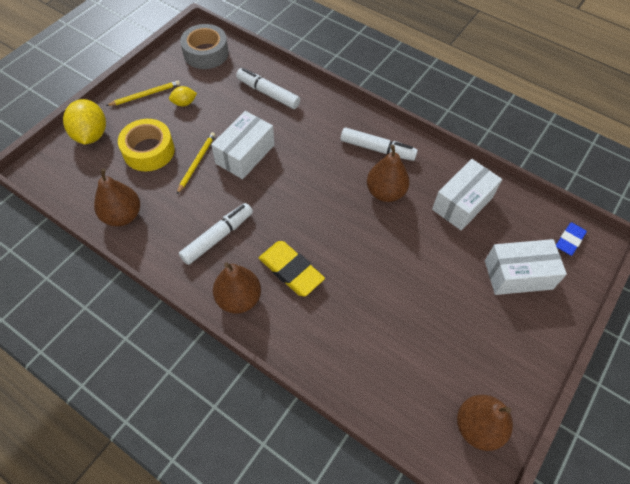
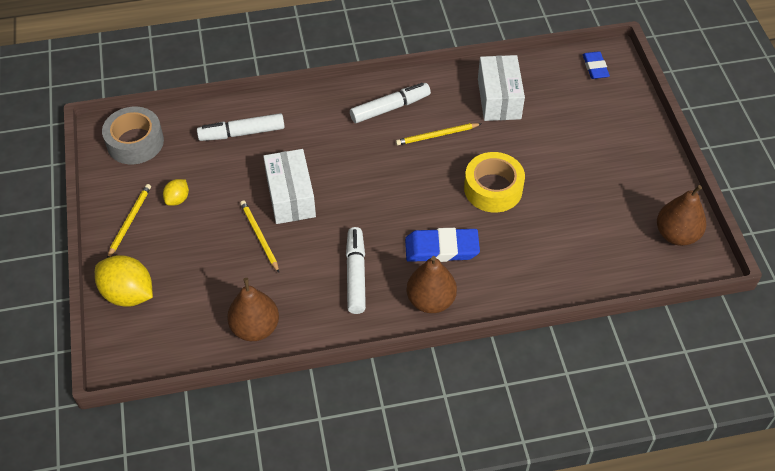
camera: 45 degrees left, 5 degrees down
(149, 151) = (203, 262): yellow tape -> yellow tape (493, 189)
(291, 270) = (441, 248): yellow eraser -> blue eraser
(385, 192) = (436, 135): brown pear -> yellow pencil
(518, 274) = (591, 118): white box -> none

